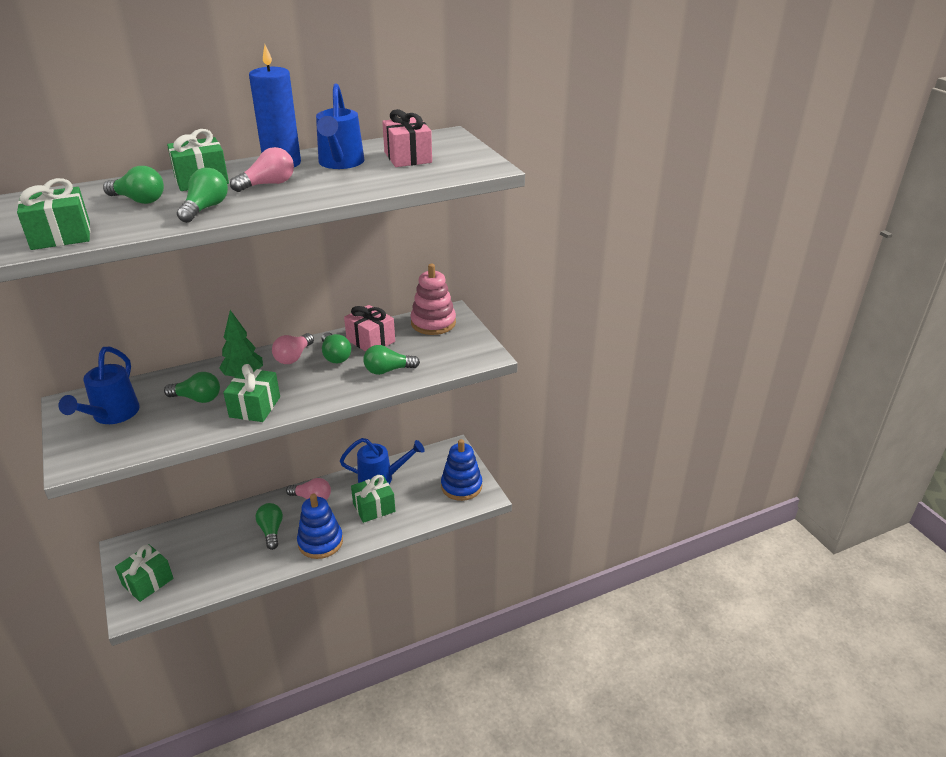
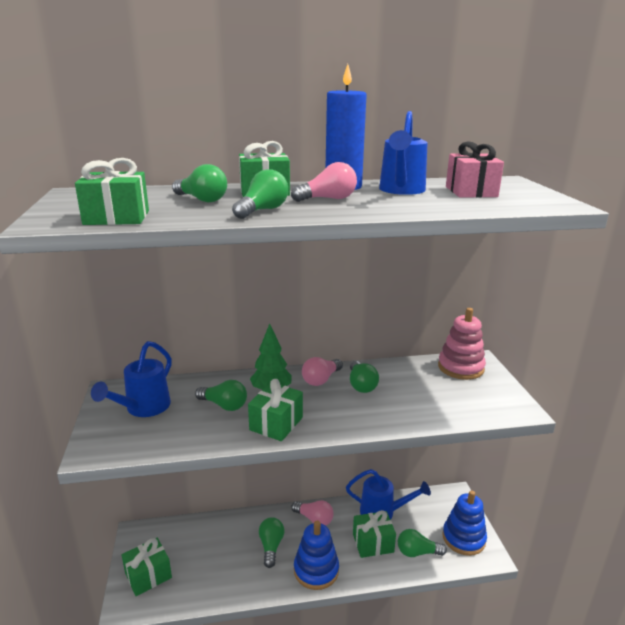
camera: 15 degrees right, 10 degrees down
(371, 341) = (397, 375): pink gift -> none
(388, 370) = (414, 408): green light bulb -> green light bulb (417, 552)

